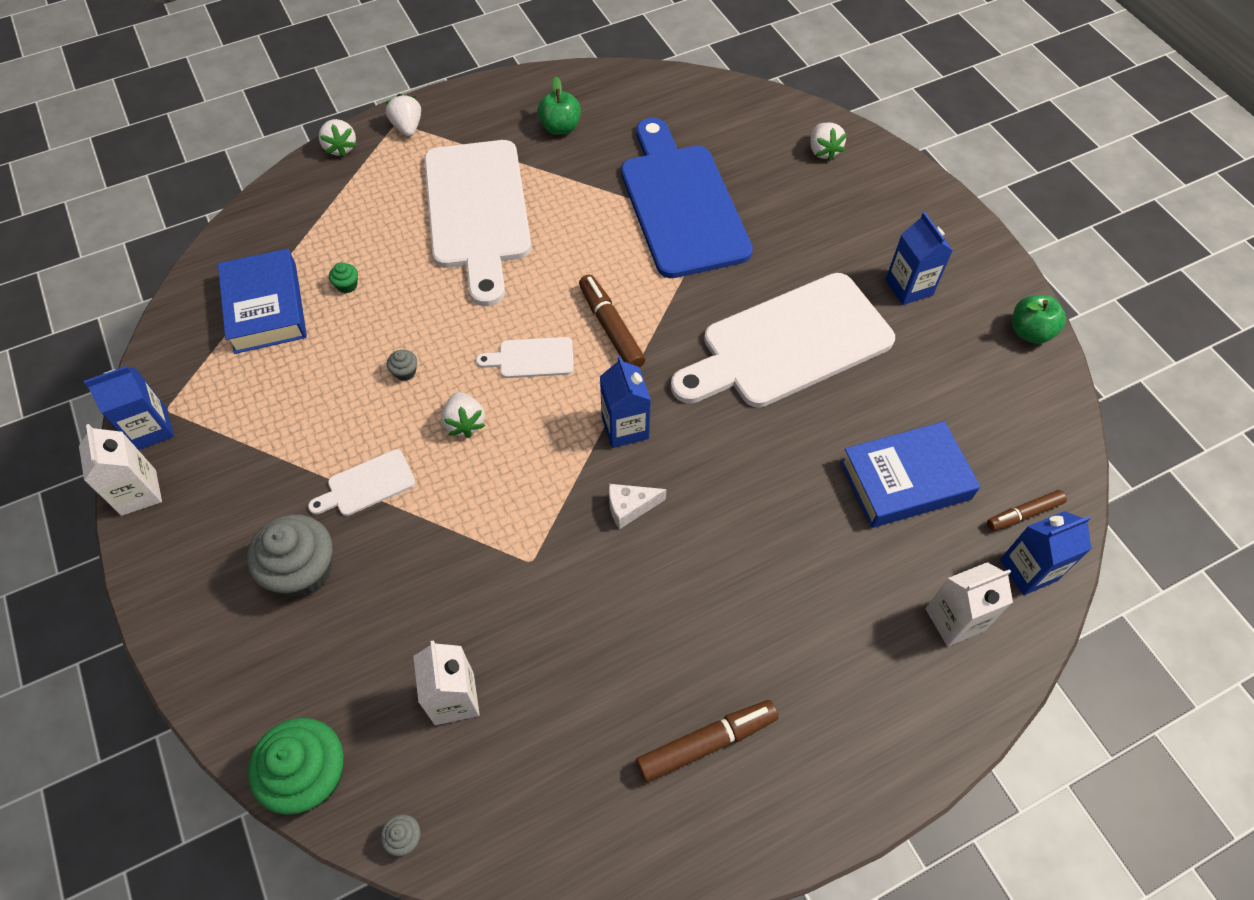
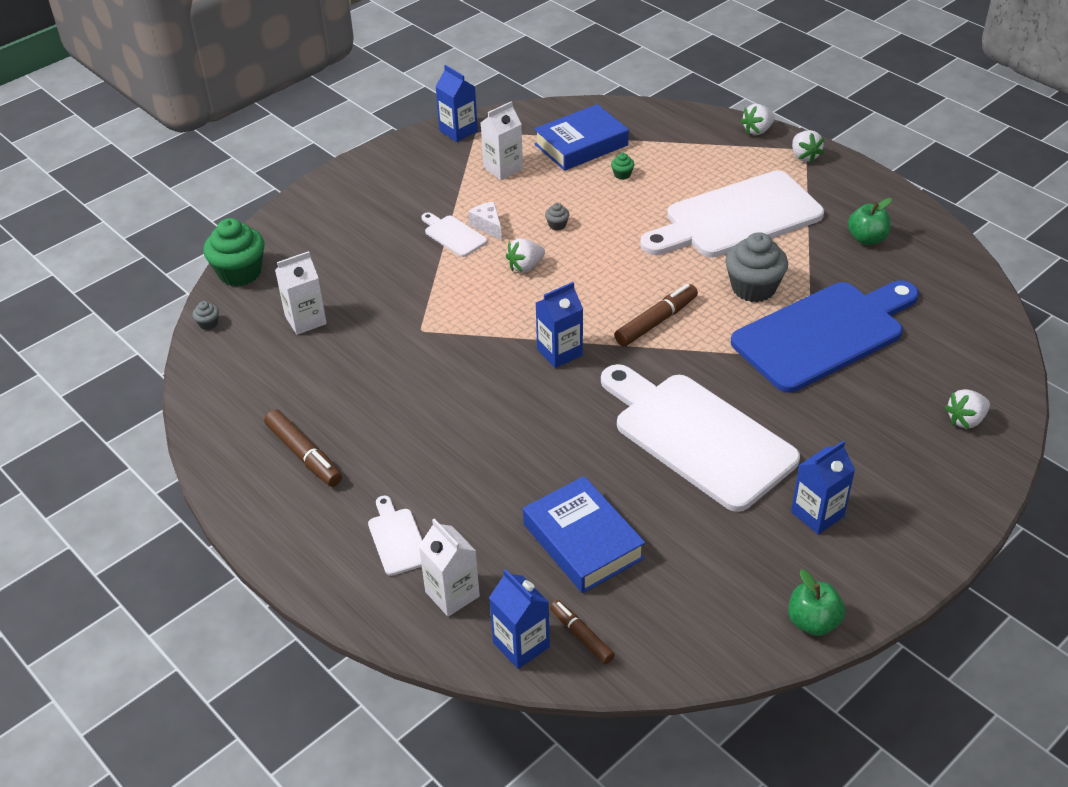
camera: 75 degrees right, 15 degrees down
(139, 492) = (409, 142): white carton -> white carton (503, 168)
(303, 571) = (377, 227): grey cupcake -> grey cupcake (753, 288)
(407, 127) = (804, 156): white strawberry -> white strawberry turned 105 degrees clockwise
(532, 358) = (602, 285): white cutting board -> white cutting board (397, 538)
(630, 507) = (486, 371): white cheese -> white cheese (488, 226)

